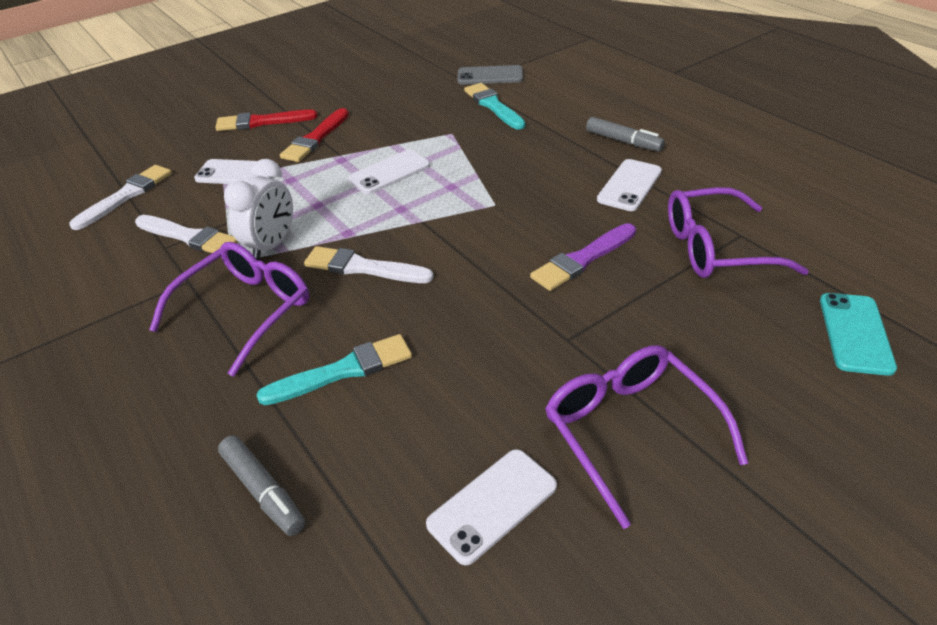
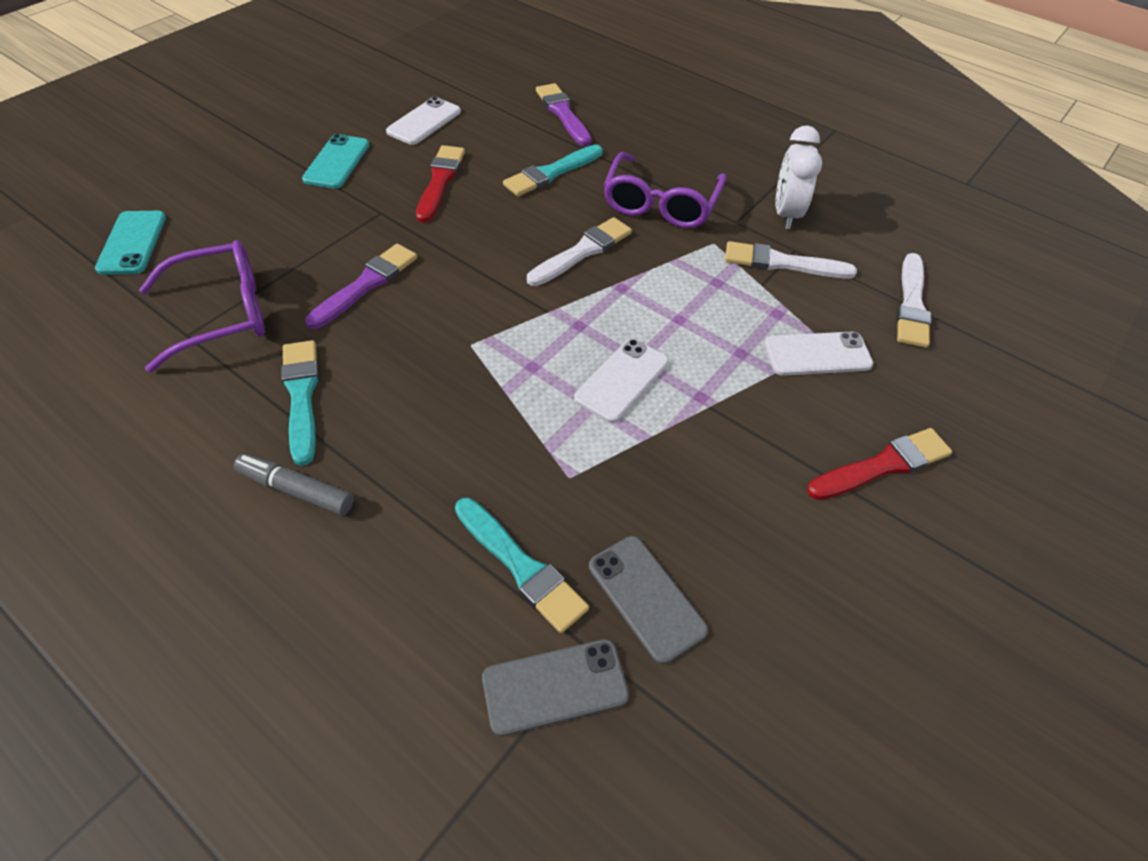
camera: 160 degrees right, 10 degrees up
(263, 491) = (563, 113): grey marker -> purple brush
(271, 245) = (689, 263): white clock -> white clock (786, 214)
(315, 138) = (768, 436): red brush -> red brush (440, 181)
(363, 267) = (582, 251): white brush -> white brush turned 45 degrees counterclockwise
(433, 93) = (646, 597): none -> grey phone
(629, 185) = (301, 396): white phone -> turquoise brush
(630, 431) = (337, 162): purple glasses -> turquoise phone

